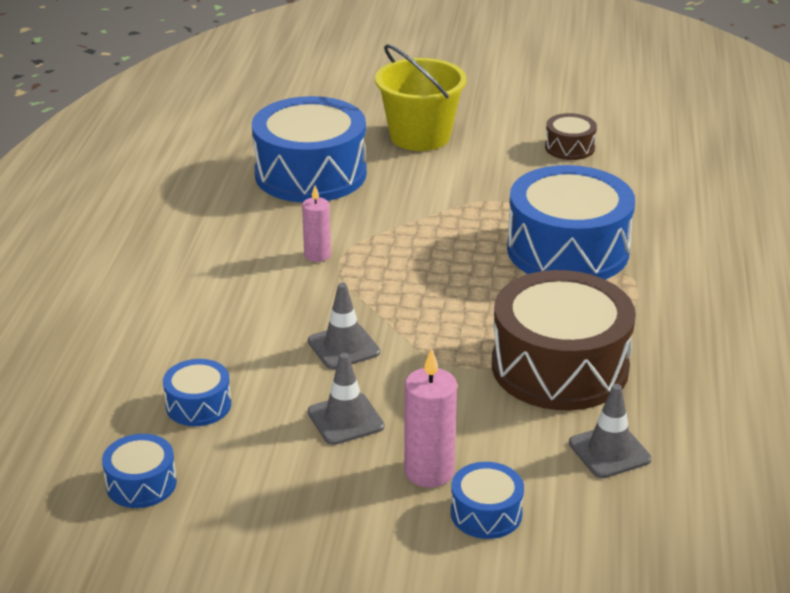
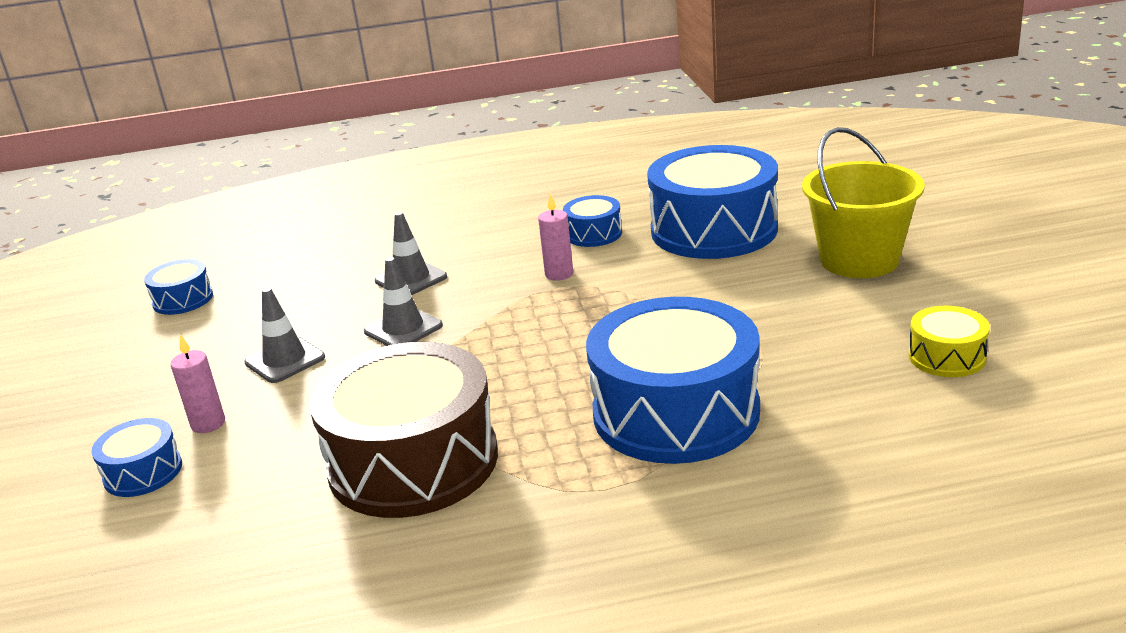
camera: 75 degrees right, 5 degrees down
(198, 405) = (292, 291): blue drum -> blue drum (593, 234)
(429, 471) = (208, 424): pink candle -> pink candle, size x0.65
(569, 147) = (947, 357): brown drum -> yellow drum
(609, 451) = (255, 532): grey traffic cone -> grey traffic cone (411, 279)

